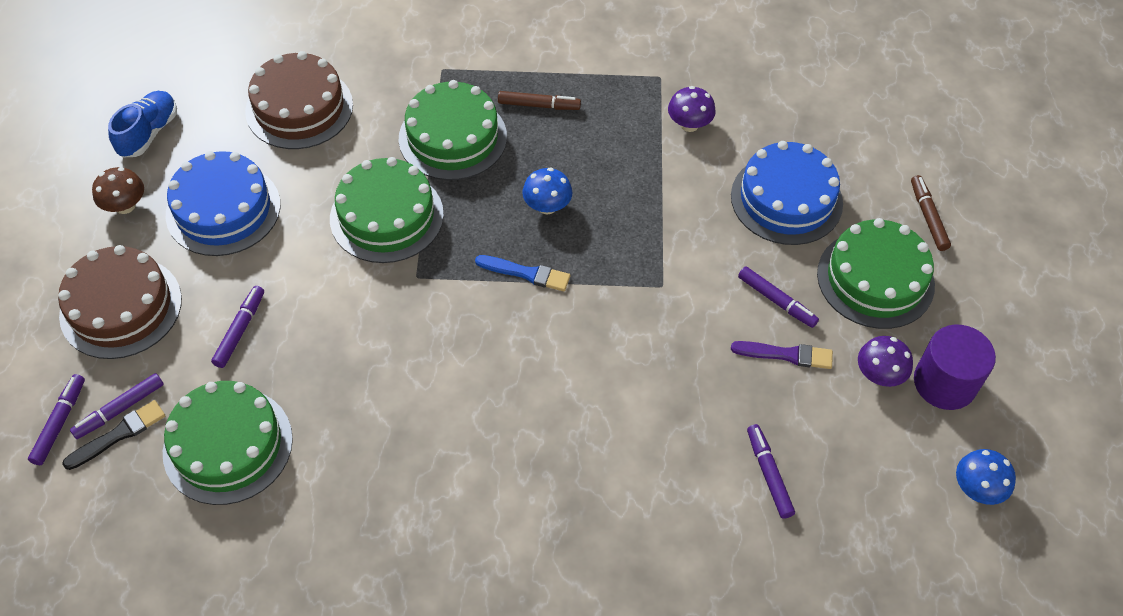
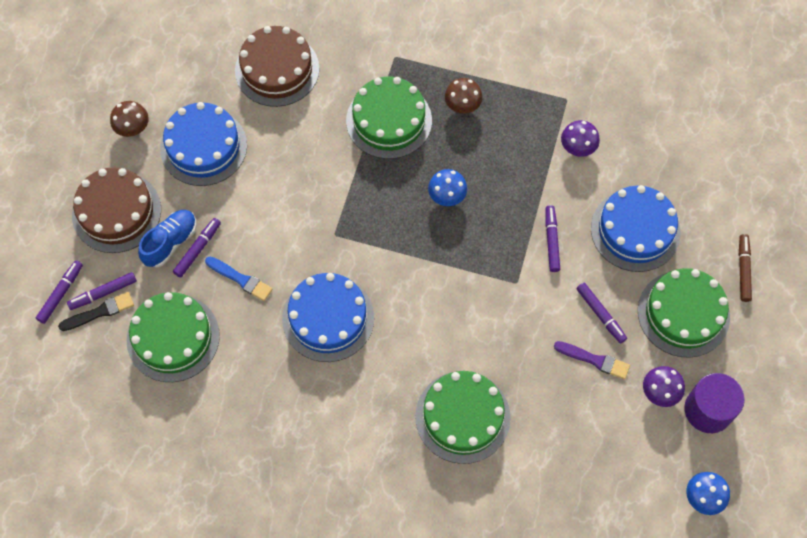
camera: 15 degrees right, 10 degrees up
(149, 133) = (160, 68): blue shoe -> blue shoe (170, 242)
(386, 216) = (323, 178): green cake -> green cake (462, 417)
(432, 377) = (328, 318): none -> blue cake
(526, 273) = (416, 250): blue brush -> blue brush (240, 279)
(538, 105) = (462, 105): brown marker -> brown mushroom
(769, 474) = (552, 450): purple marker -> purple marker (551, 241)

